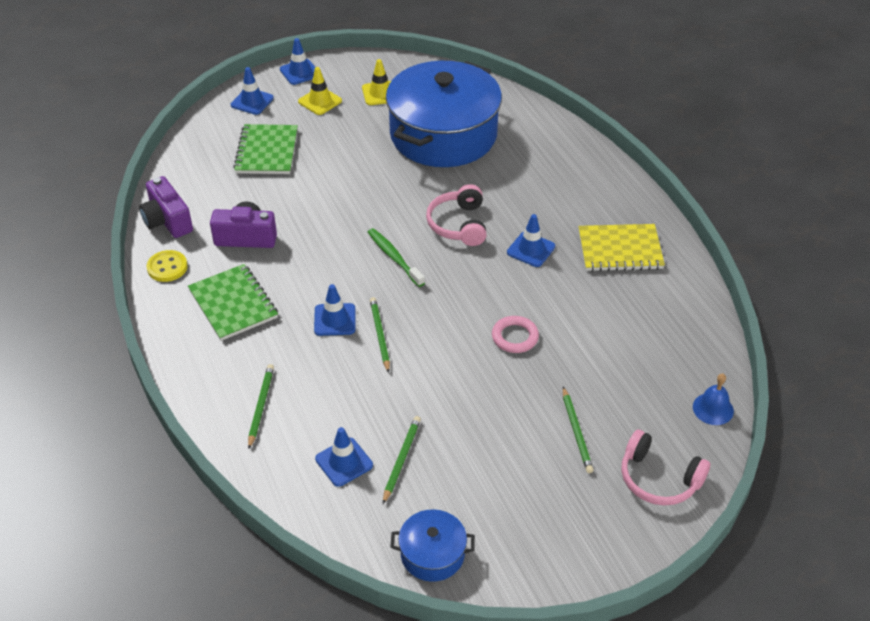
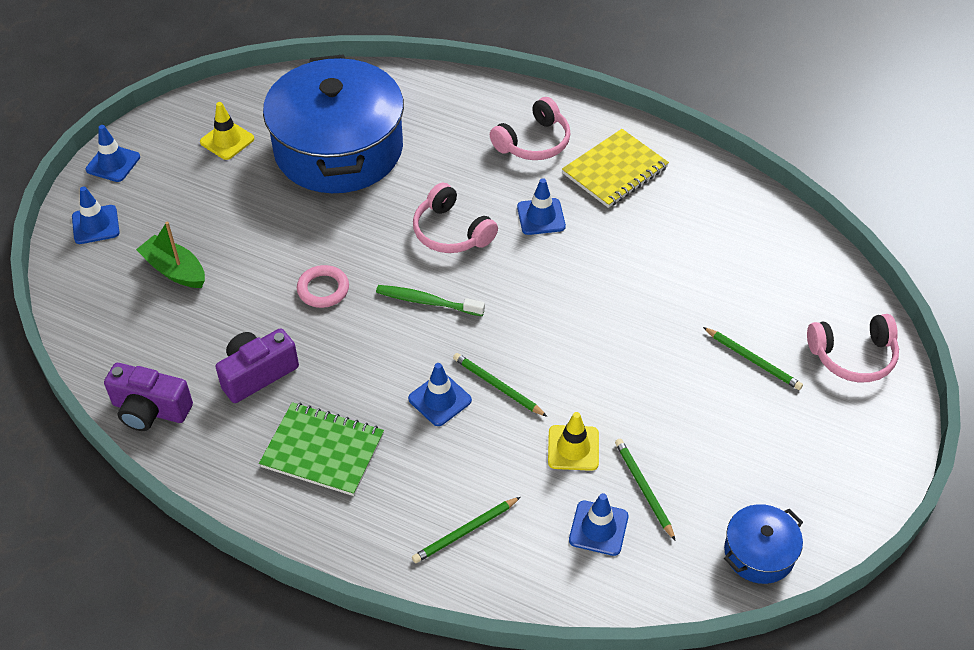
camera: 40 degrees left, 5 degrees up
(167, 267) = (208, 459): yellow button -> none
(261, 406) = (465, 532): green pencil -> green pencil turned 90 degrees counterclockwise
(266, 151) = (175, 270): green notebook -> green boat
(320, 101) = (171, 183): yellow traffic cone -> yellow traffic cone (573, 448)
(515, 337) = (615, 309): pink ring -> pink ring (323, 289)
(581, 200) = (534, 142): none -> pink headphones
(713, 409) = (829, 267): blue bell -> none

